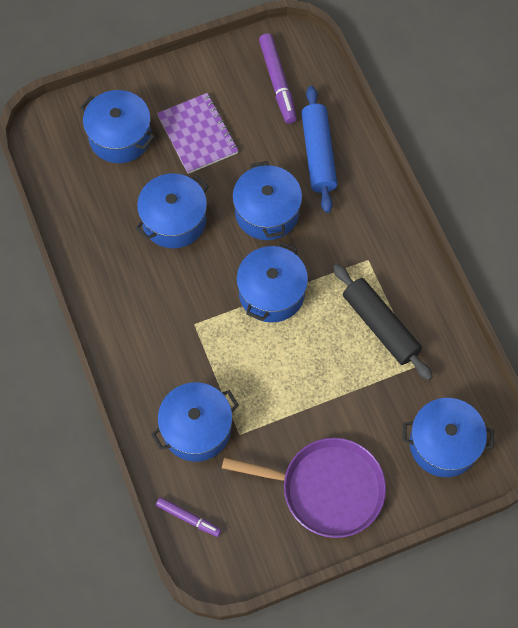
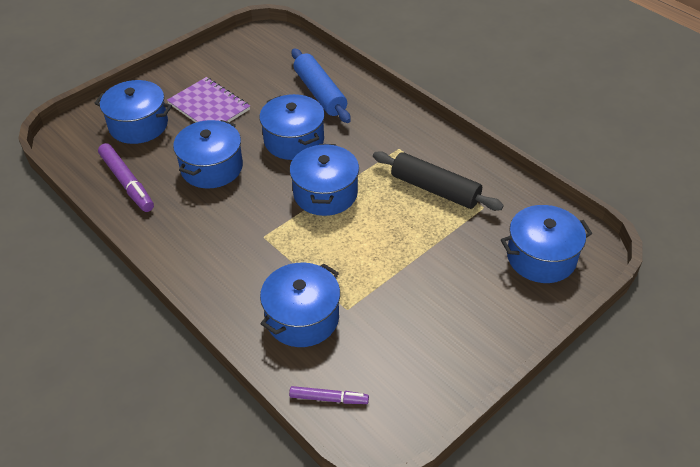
camera: 20 degrees left, 20 degrees down
(278, 82) = (264, 59): purple marker -> purple marker (127, 182)
(326, 489) = (454, 327): purple pan -> none

